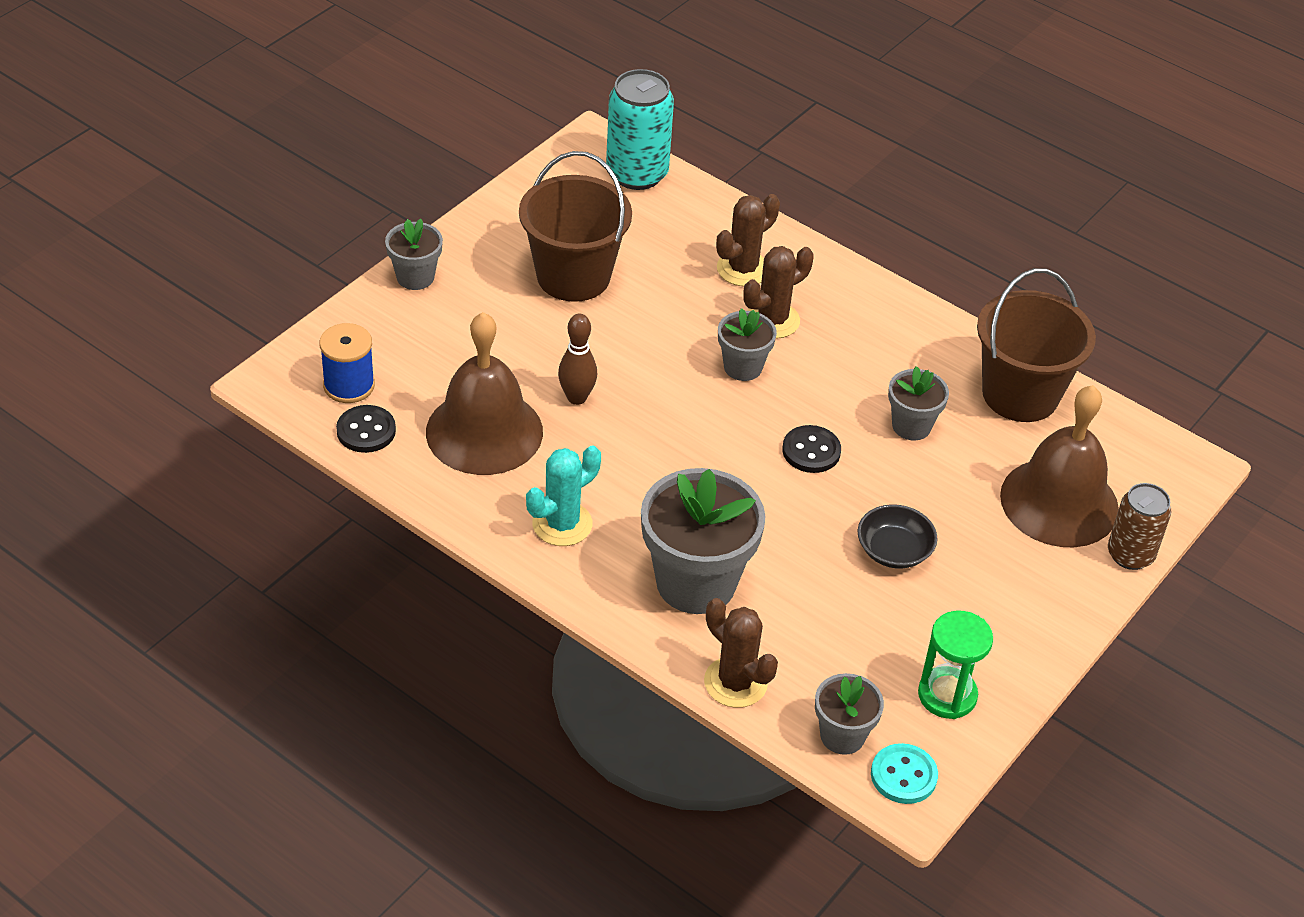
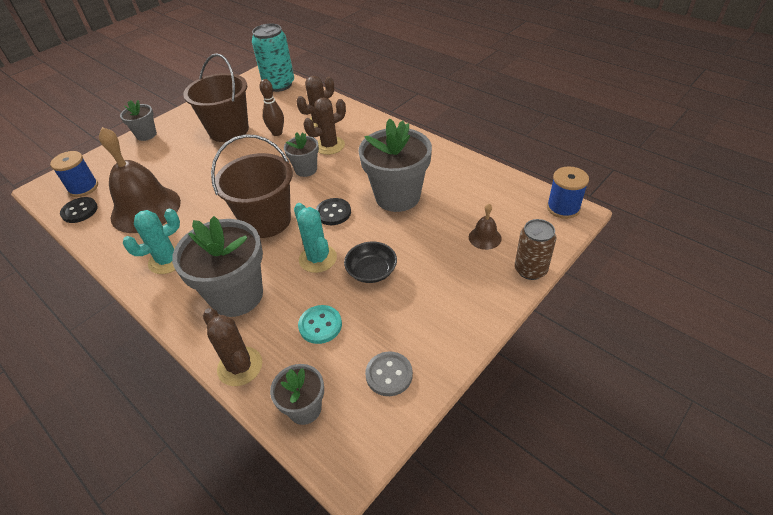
camera: 10 degrees right, 0 degrees up
(577, 398) = (206, 189): brown bowling pin -> brown bowling pin (277, 133)
(805, 528) = (318, 259): none -> turquoise cactus
(903, 775) = (343, 443): turquoise button -> turquoise button (320, 325)
(911, 426) = (397, 196): grey flower pot -> grey flower pot, size x1.88
(947, 695) = (389, 374): green hourglass -> grey button
(1020, 394) = (466, 177): brown bucket -> brown bucket (266, 221)
(1059, 502) = (485, 237): brown bell -> brown bell, size x0.43
(1177, 456) = (563, 208): none -> blue spool

